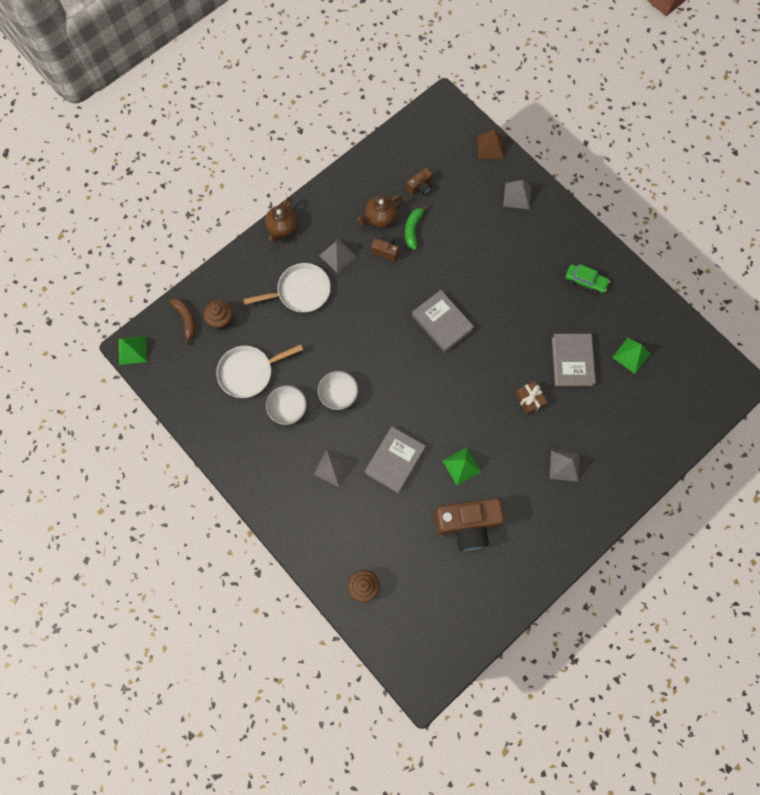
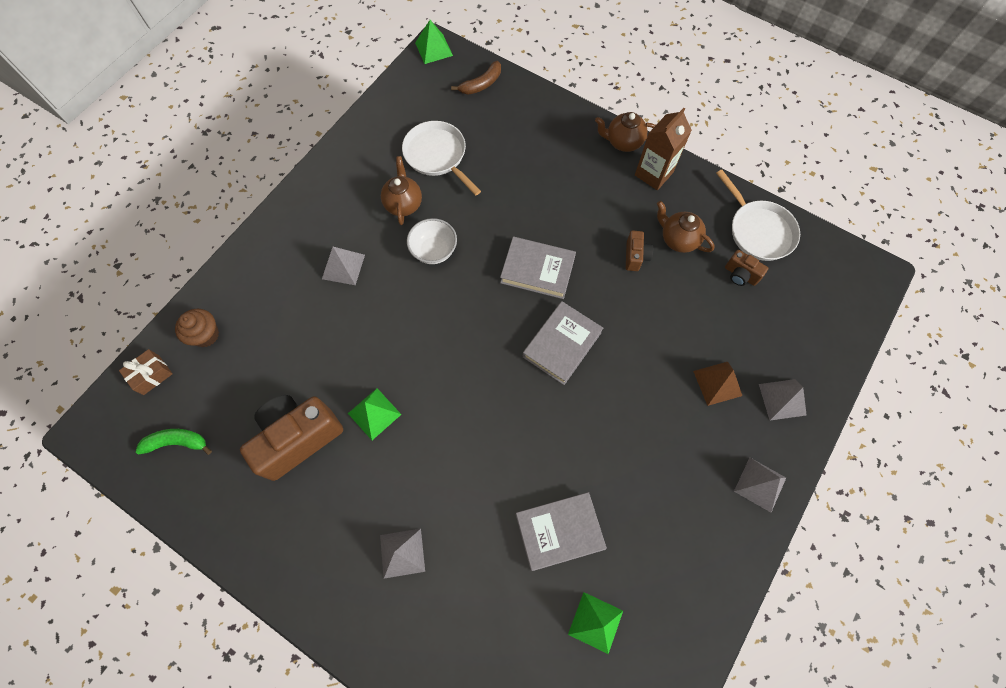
camera: 75 degrees right, 5 degrees down
(221, 319) = (491, 114): brown cupcake -> none
(288, 409) = (403, 204): white bowl -> brown teapot
(300, 291) = (550, 180): white pan -> white pan (758, 231)
(318, 215) = (653, 174): none -> brown carton
(337, 255) = (610, 206): grey pyramid -> grey pyramid (760, 484)
(394, 460) = (365, 332): grey book -> grey book (537, 270)
(413, 229) = (678, 280): green banana -> green banana (177, 442)
(467, 524) = (298, 438): brown camera -> brown camera turned 75 degrees clockwise
(490, 147) = (840, 347): brown pyramid -> brown pyramid (717, 383)
(529, 399) = (486, 482): brown gift -> brown gift (151, 375)
(585, 281) = (689, 526): green car -> none

